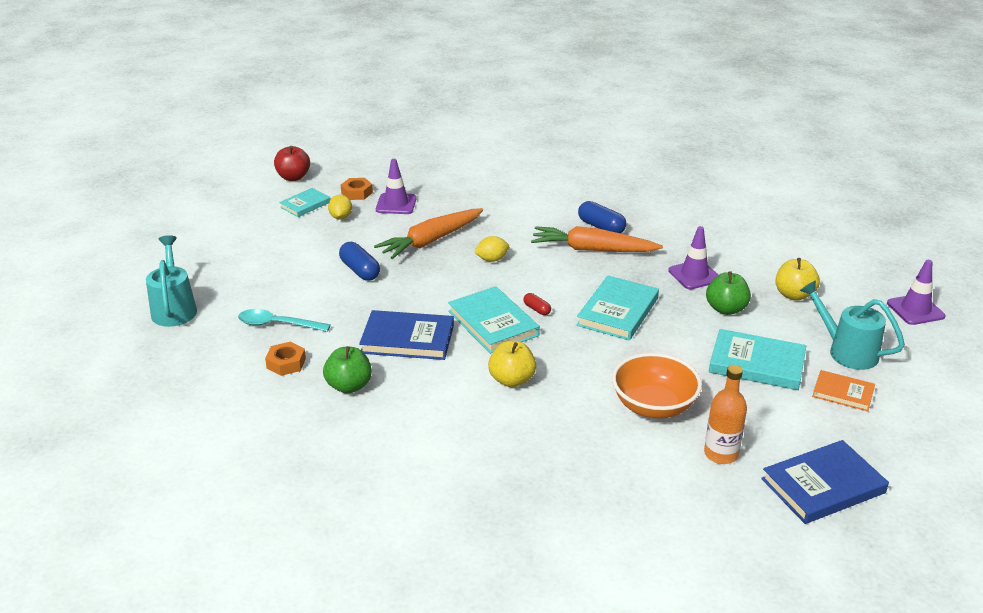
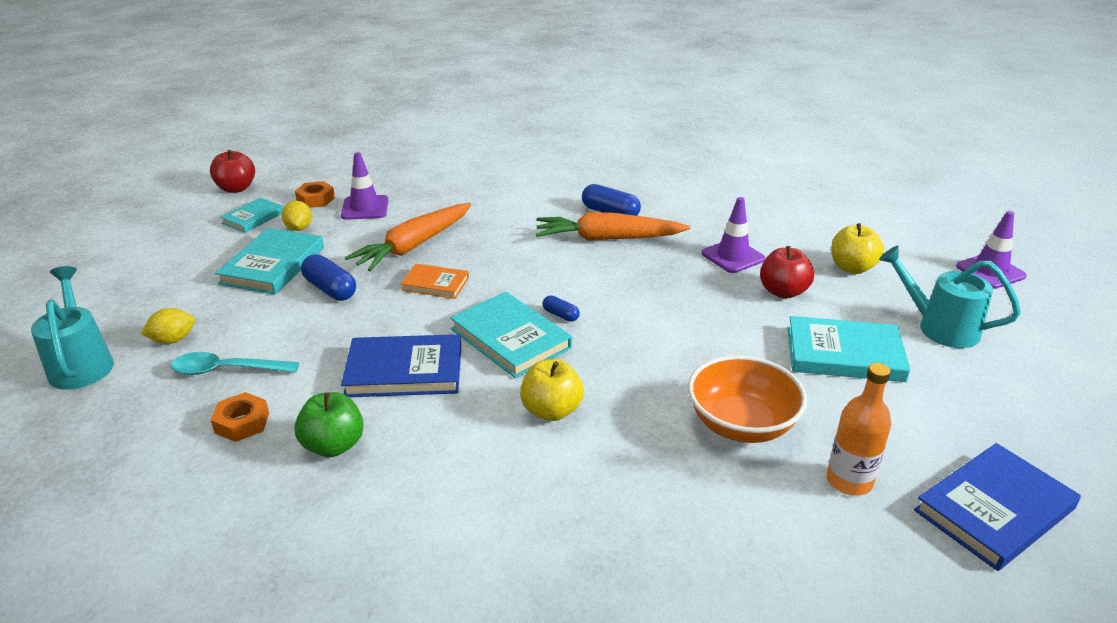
camera: 10 degrees left, 0 degrees up
(492, 259) = (492, 260): yellow lemon -> yellow lemon (173, 340)
(537, 309) = (560, 315): red capsule -> blue capsule
(617, 311) = (659, 308): turquoise book -> turquoise book (273, 265)
(726, 309) = (783, 292): green apple -> red apple
(843, 393) = (959, 379): orange book -> orange book (435, 284)

